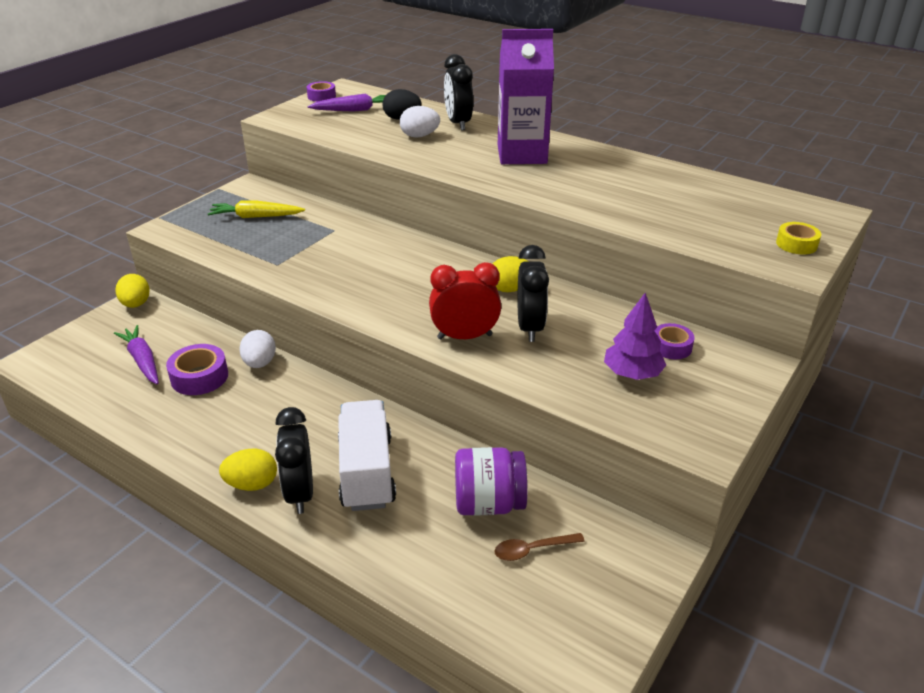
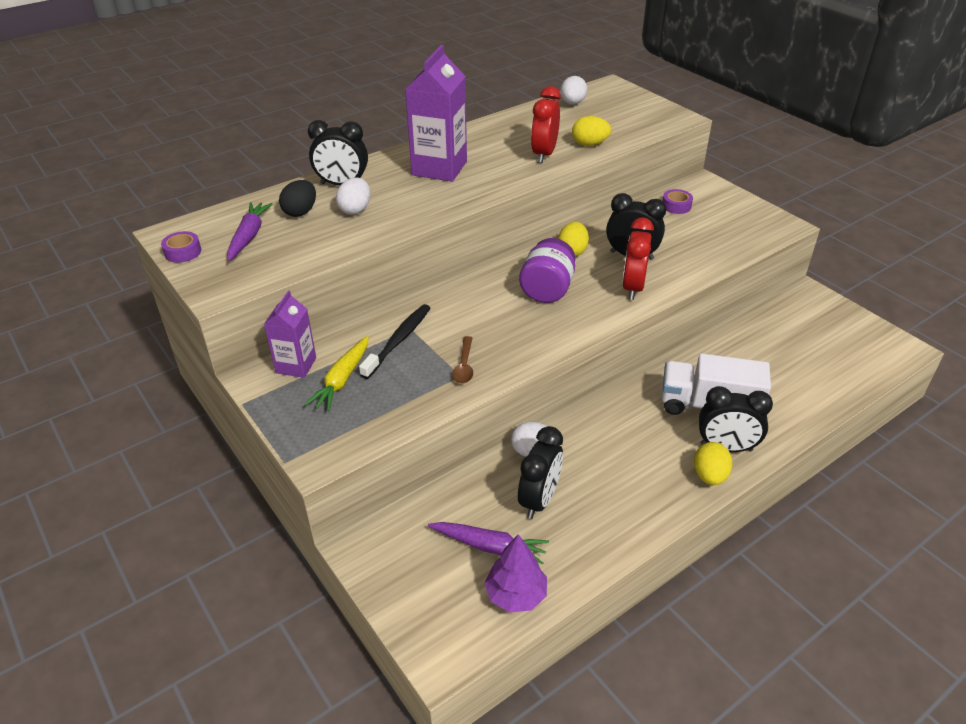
camera: 70 degrees left, 5 degrees up
(136, 304) = (365, 549): yellow egg -> yellow egg (589, 144)
(142, 360) = (489, 546): purple carrot -> purple carrot turned 150 degrees counterclockwise
(199, 377) = (539, 500): purple tape -> black clock
(267, 196) = (296, 365): none -> purple carton
(314, 228) = (398, 341): none -> black toothbrush
(489, 503) = (754, 351): purple jar -> purple jar (547, 290)
(532, 550) = (801, 342): brown spoon -> brown spoon (464, 366)
(600, 198) = (544, 154): none -> red clock
(632, 374) = (703, 228): purple tree -> purple tree (516, 595)
(746, 196) = (572, 103): none -> white egg
(796, 244) = (648, 108): yellow tape -> none

